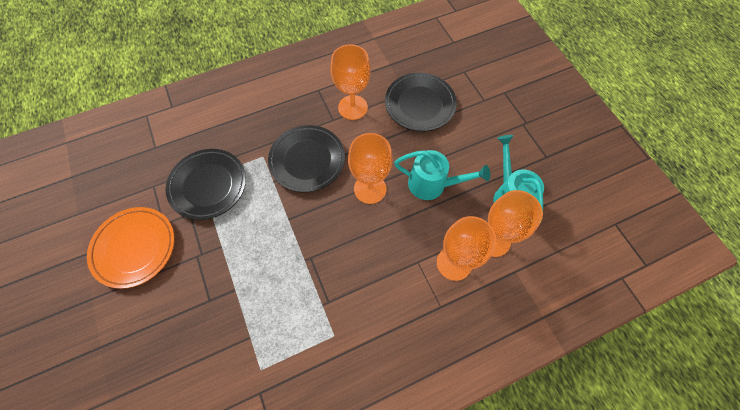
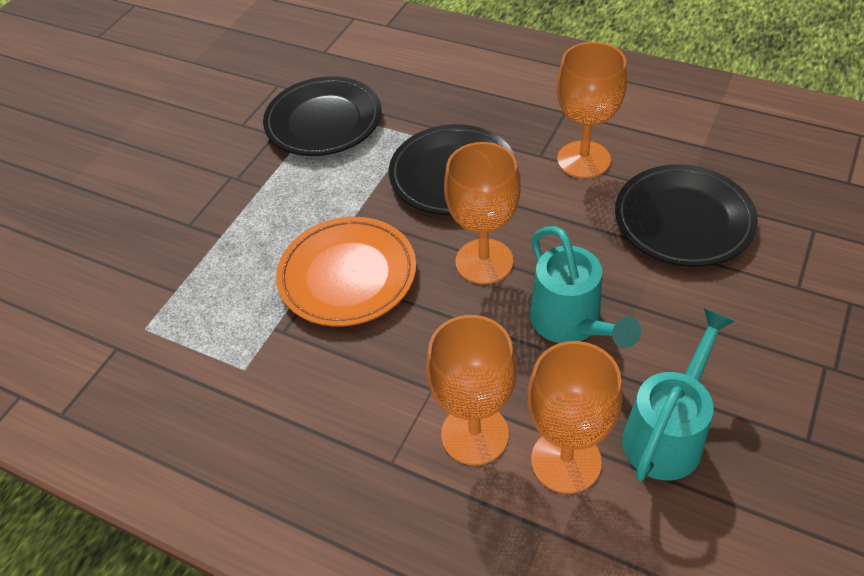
camera: 55 degrees right, 15 degrees down
(135, 248) = (195, 126): orange plate -> orange plate (347, 276)

